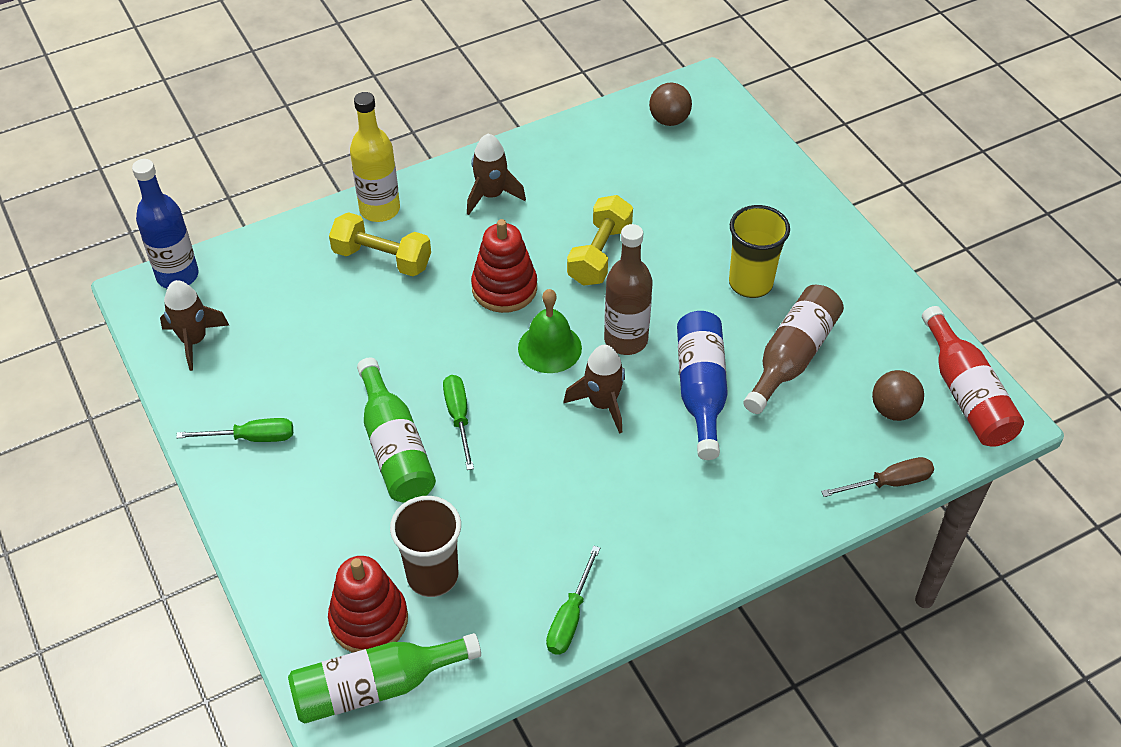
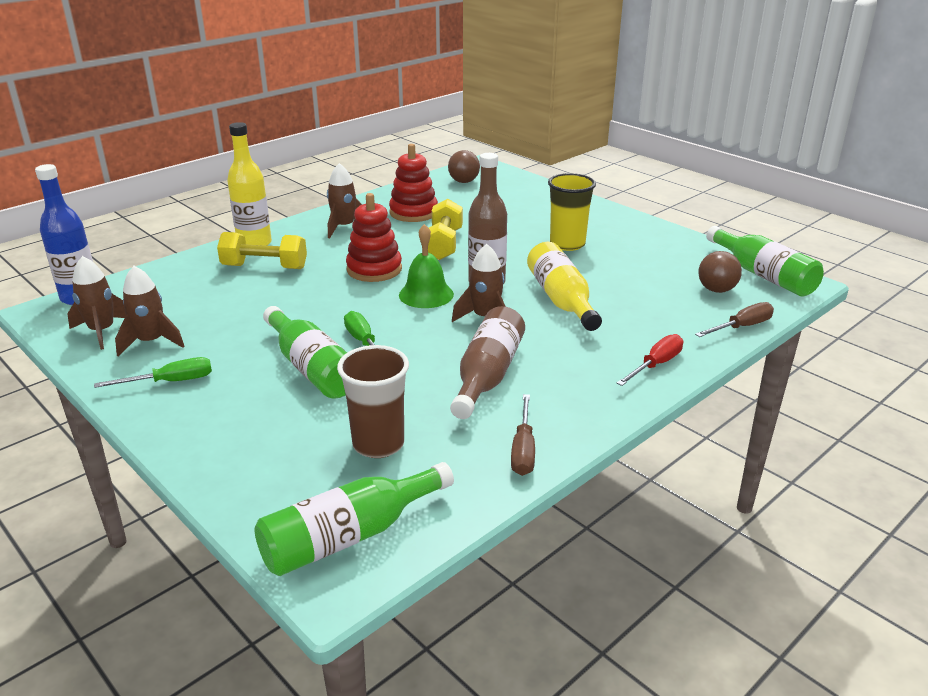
camera: 15 degrees left, 20 degrees down
(241, 369) = (151, 342): none -> brown rocket
(369, 620) = (325, 486): red stacking toy -> red stacking toy (413, 212)
(570, 617) = (523, 450): green screwdriver -> brown screwdriver
(701, 390) = (561, 300): blue bottle -> yellow bottle
(760, 524) = (656, 365): none -> red screwdriver
(792, 357) = (622, 274): brown bottle -> brown bottle (487, 375)
(966, 394) = (763, 275): red bottle -> green bottle

